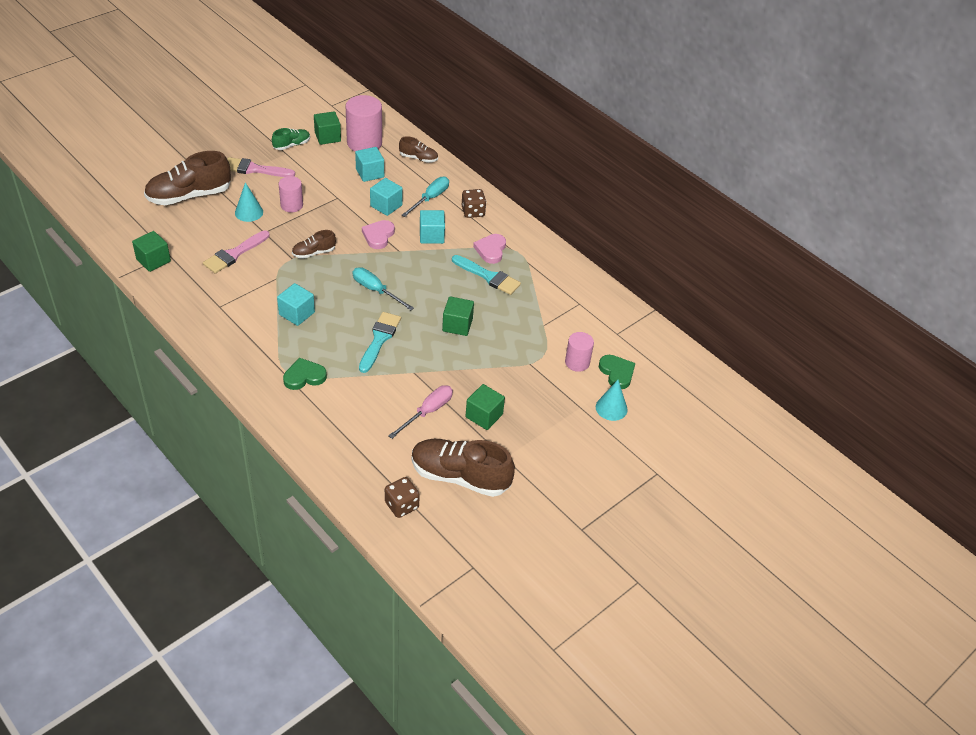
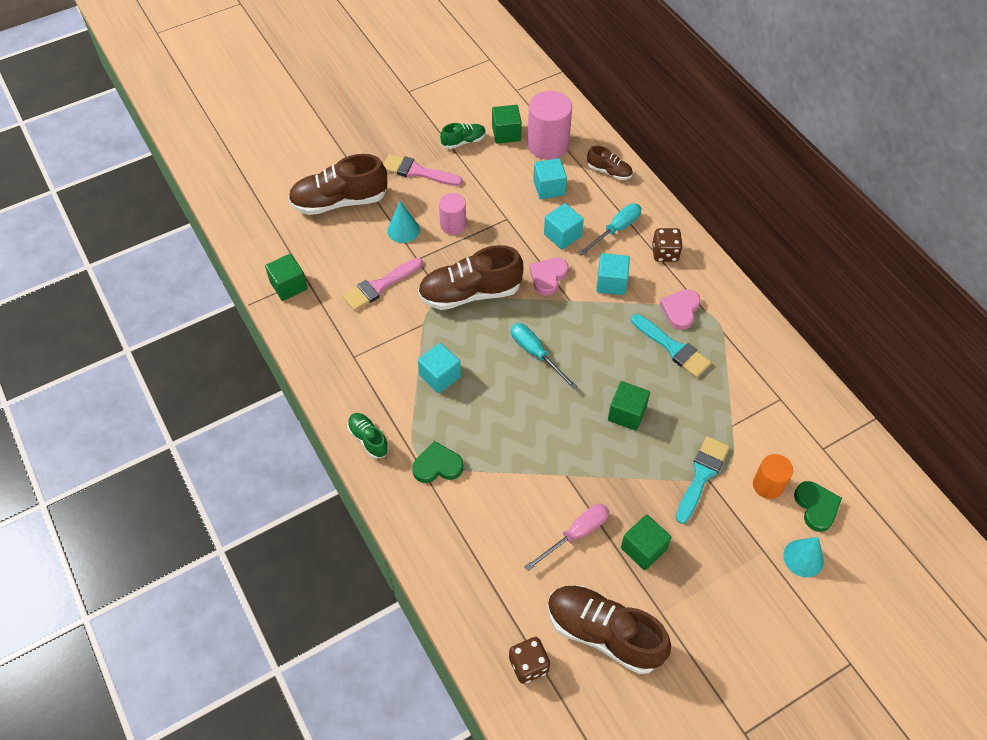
camera: 15 degrees right, 10 degrees up
(242, 364) = (368, 439): none -> green shoe
(314, 253) = (470, 293): brown shoe -> brown shoe, size x1.99
(379, 339) = (531, 423): turquoise brush -> turquoise brush (701, 475)
(577, 362) = (768, 485): pink cylinder -> orange cylinder

